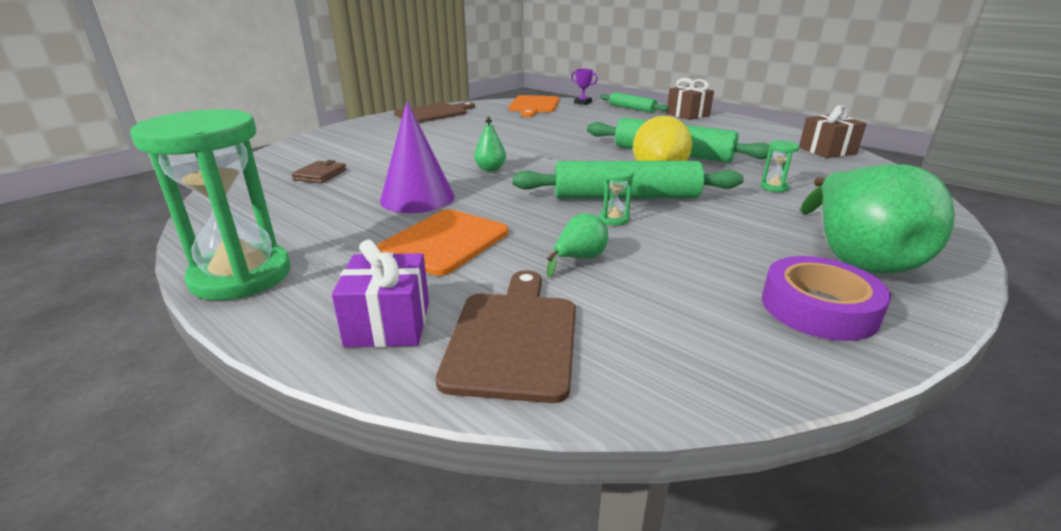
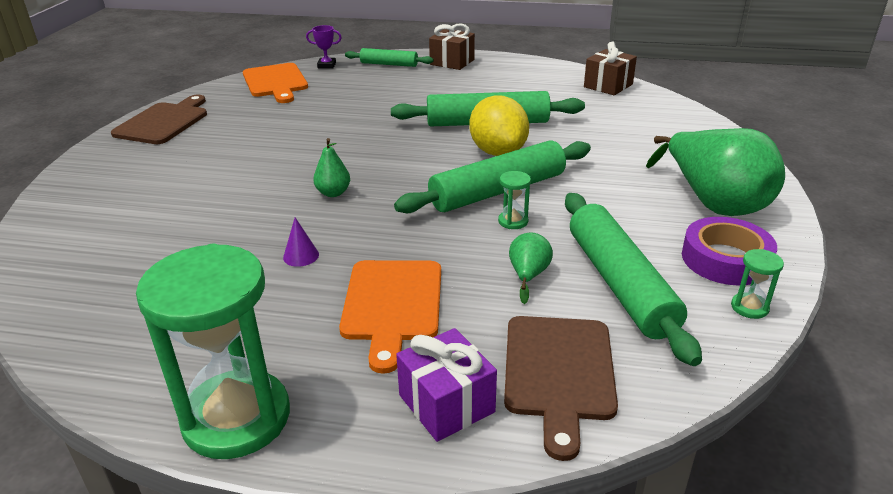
camera: 30 degrees left, 5 degrees up
(320, 175) = (141, 259): brown wallet -> none
(417, 198) = (301, 256): purple cone -> purple cone, size x0.42
(514, 338) = (558, 372): brown cutting board -> brown cutting board turned 150 degrees counterclockwise
(664, 291) = (619, 284): none -> green rolling pin
(774, 187) = (603, 143): green hourglass -> green hourglass (749, 307)

